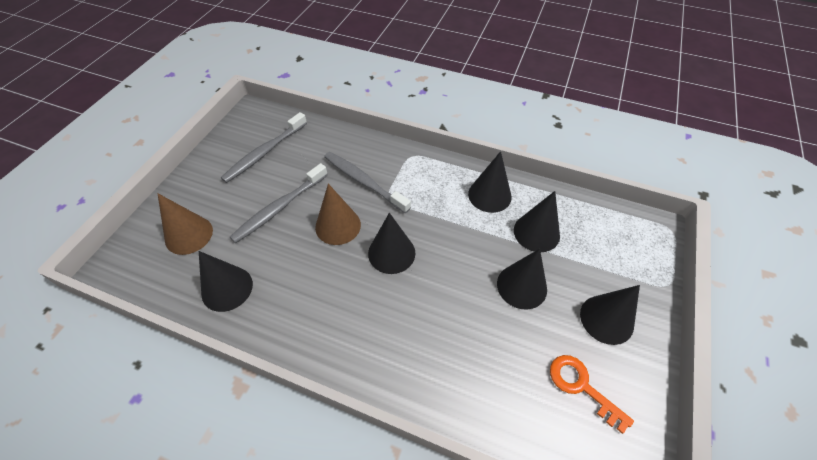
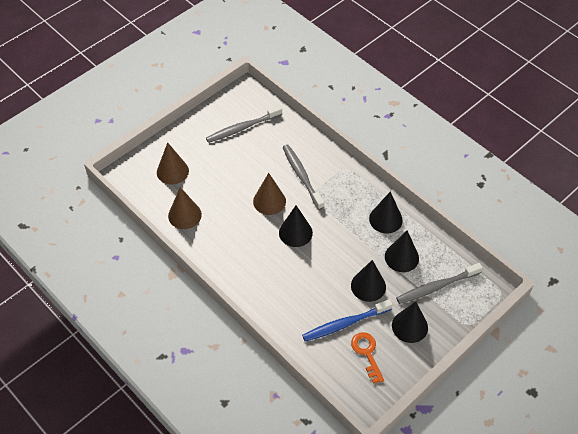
camera: 25 degrees right, 0 degrees up
(227, 288) = (184, 215): black cone -> brown cone
(279, 208) = (236, 174): grey toothbrush -> grey toothbrush (436, 287)
(526, 354) = (345, 324): none -> blue toothbrush

